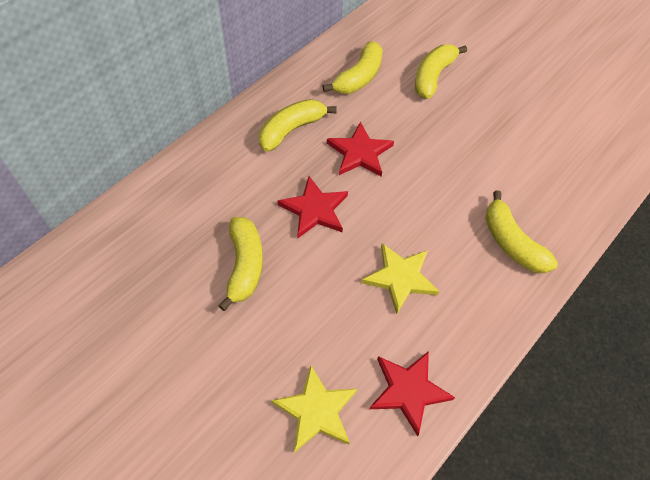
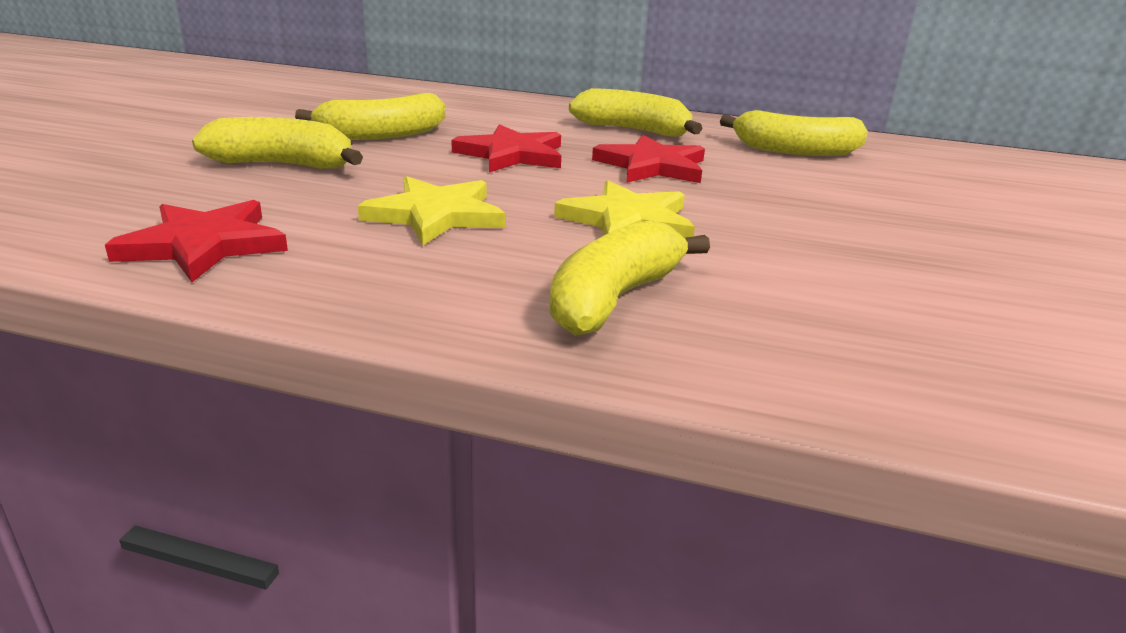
camera: 65 degrees right, 30 degrees down
(316, 411) = (156, 192): yellow star -> yellow star (627, 221)
(433, 76) = (900, 192): yellow banana -> yellow banana (283, 165)

